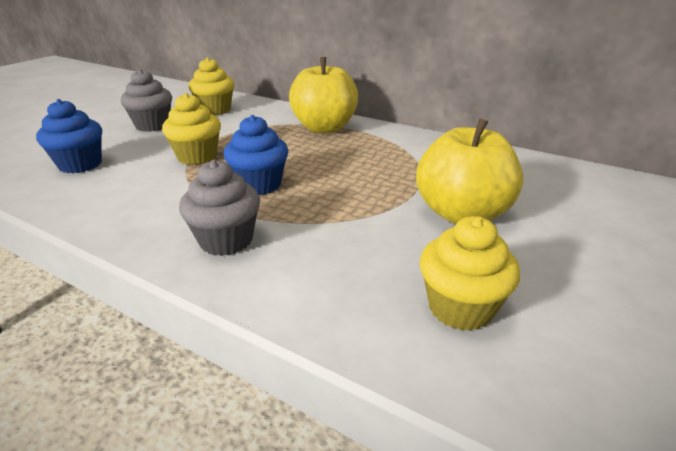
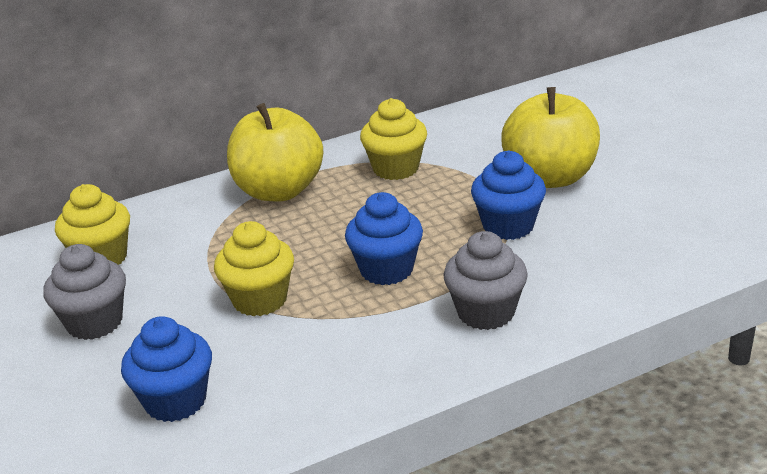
camera: 55 degrees left, 0 degrees up
(363, 215) = (508, 226): none -> blue cupcake
(460, 308) = (669, 225): yellow cupcake -> yellow cupcake (396, 168)

